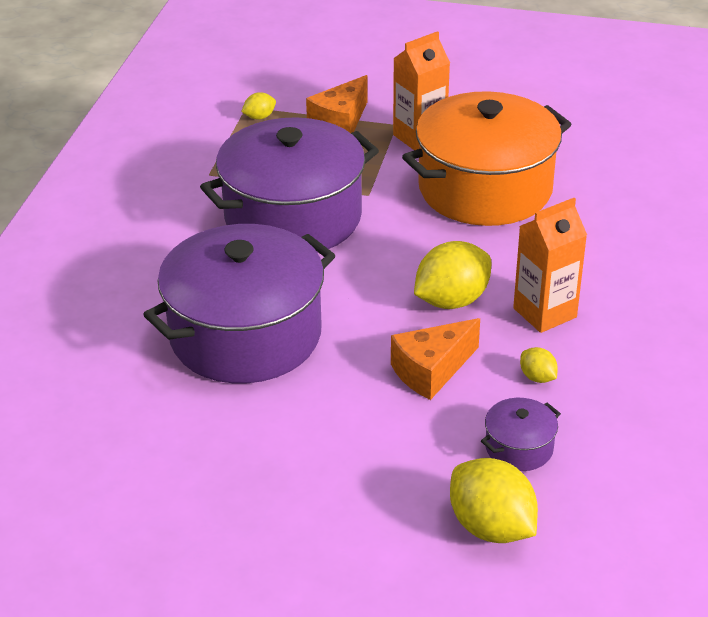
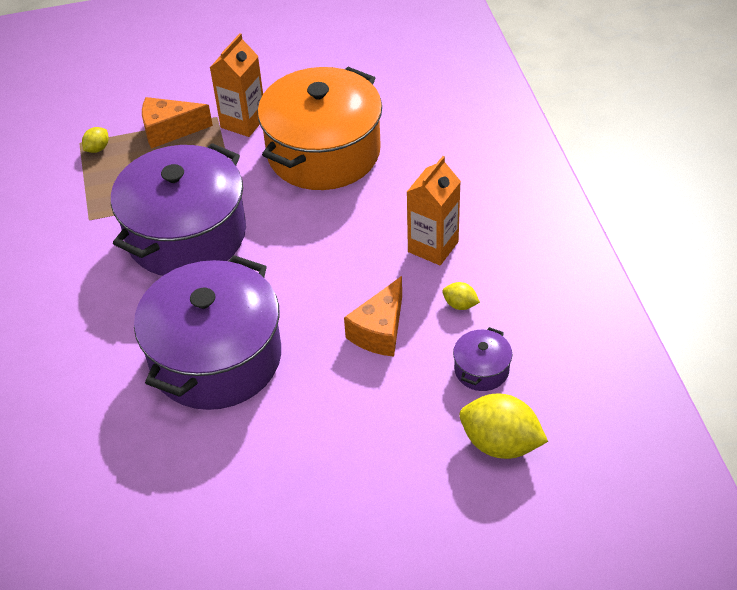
camera: 25 degrees left, 10 degrees up
(340, 122) = (169, 130): orange cheese -> orange cheese turned 75 degrees clockwise
(451, 300) = (358, 263): yellow lemon -> none

